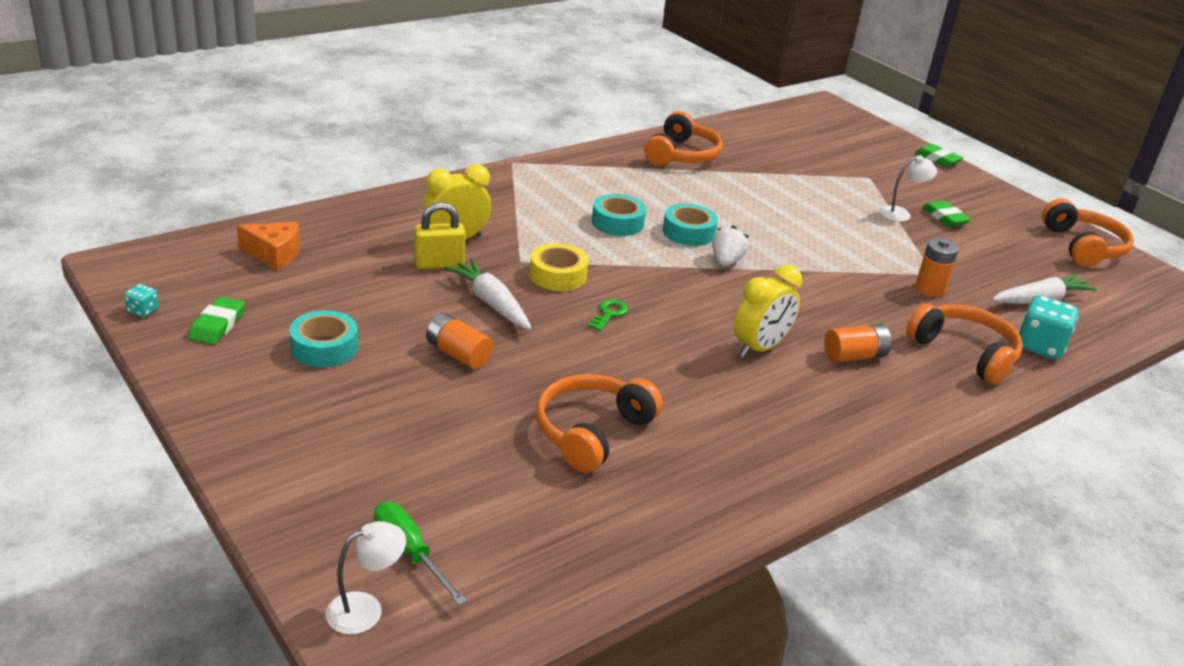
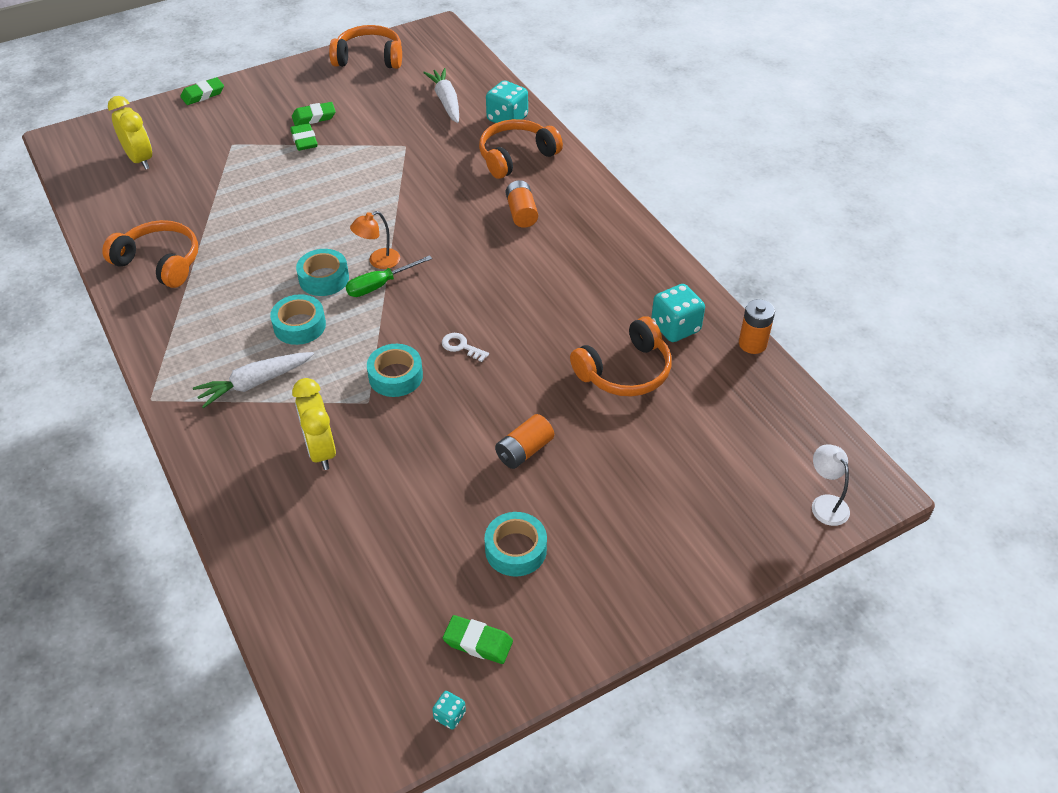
camera: 80 degrees left, 15 degrees up
(274, 254) = (339, 608): orange cheese -> none
(409, 552) = (768, 480): green screwdriver -> green screwdriver (380, 285)
(439, 264) = (369, 464): yellow padlock -> none
(491, 303) = (442, 426): white carrot -> white carrot (255, 383)
(558, 275) = (395, 376): yellow tape -> turquoise tape
(592, 432) = (625, 371): orange headphones -> orange headphones turned 75 degrees counterclockwise
(609, 314) = (461, 346): green key -> white key
(682, 481) = (675, 327): none -> turquoise dice
(726, 261) = (378, 261): white strawberry -> orange lamp
(759, 348) = (512, 262): yellow clock -> yellow clock (140, 159)
(901, 214) = (304, 140): white lamp -> green eraser
(929, 289) = (429, 153): orange battery -> orange battery (752, 344)

